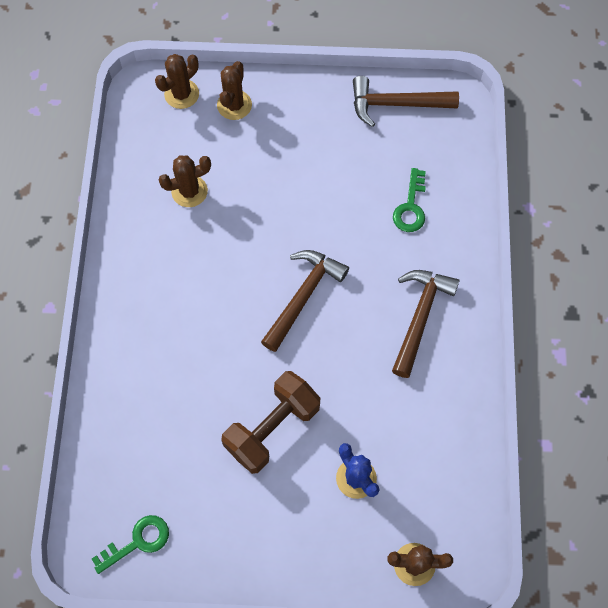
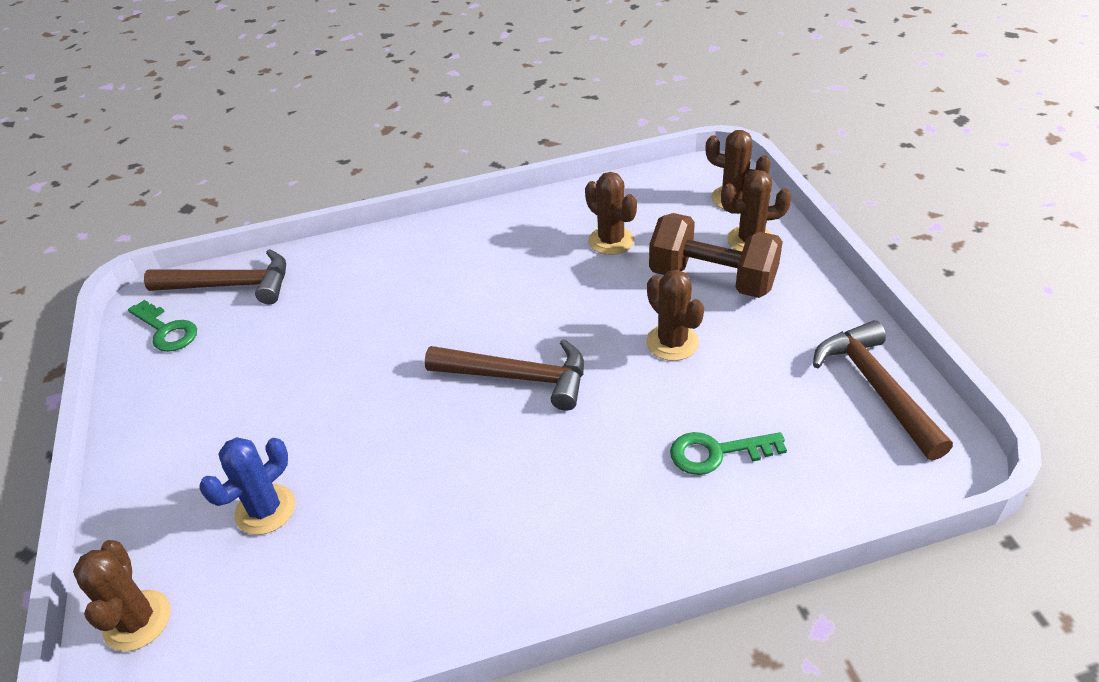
camera: 75 degrees right, 25 degrees down
(272, 428) = (323, 401): brown dumbbell -> brown dumbbell (712, 279)
(312, 194) = (672, 342): none -> brown cactus
(420, 317) = (539, 515): brown hammer -> brown hammer (231, 285)

